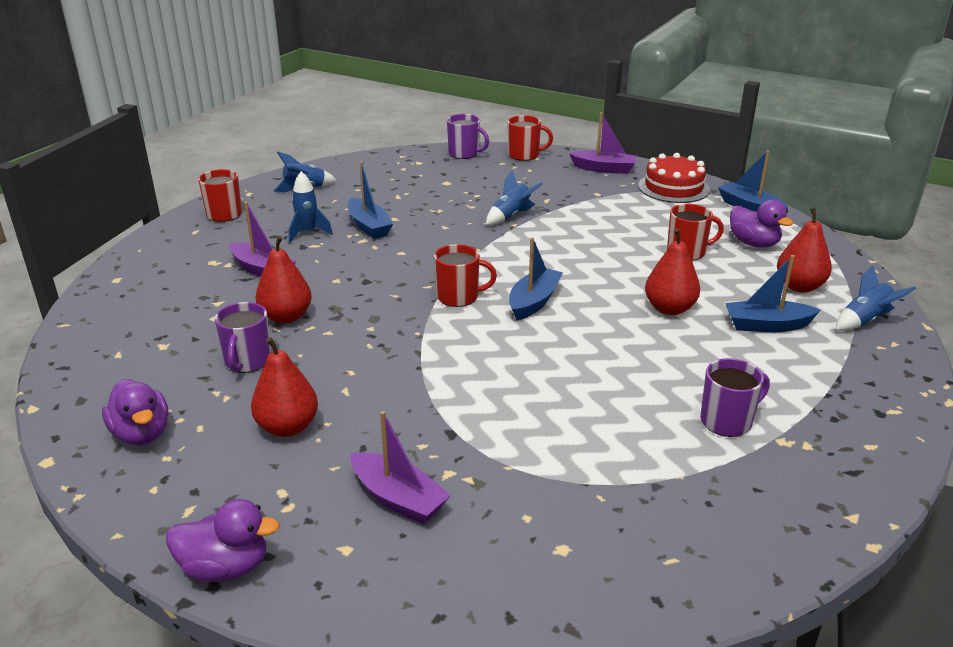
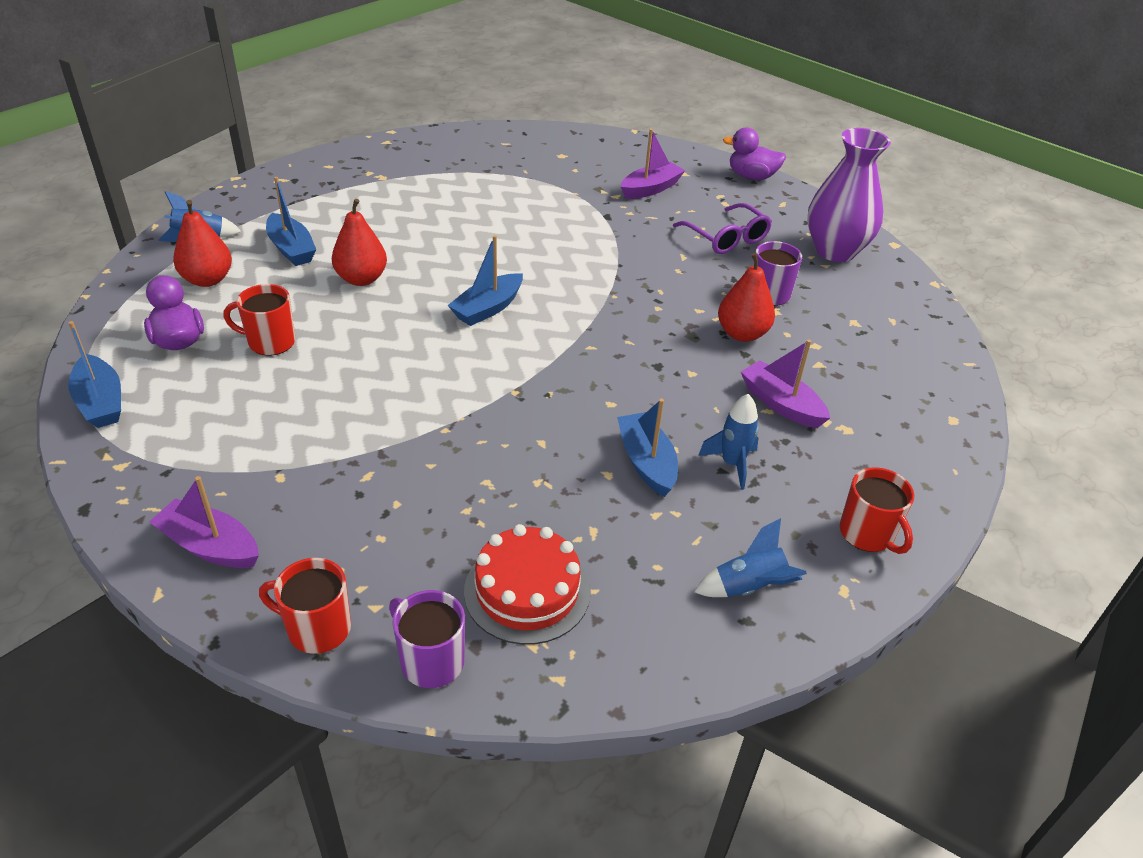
camera: 170 degrees left, 10 degrees up
(142, 434) = (835, 251): purple duck -> purple vase
(287, 427) = (726, 238): red pear -> purple glasses
(398, 498) = (650, 189): purple boat -> purple boat turned 90 degrees clockwise
(459, 297) = (561, 327): red mug -> none
(511, 216) = (440, 447): blue rocket -> none
(673, 188) = (152, 469): red cake -> red cake (527, 591)
(727, 421) = (407, 192): purple mug -> none
(766, 325) = (291, 249): blue boat -> blue boat turned 45 degrees clockwise

